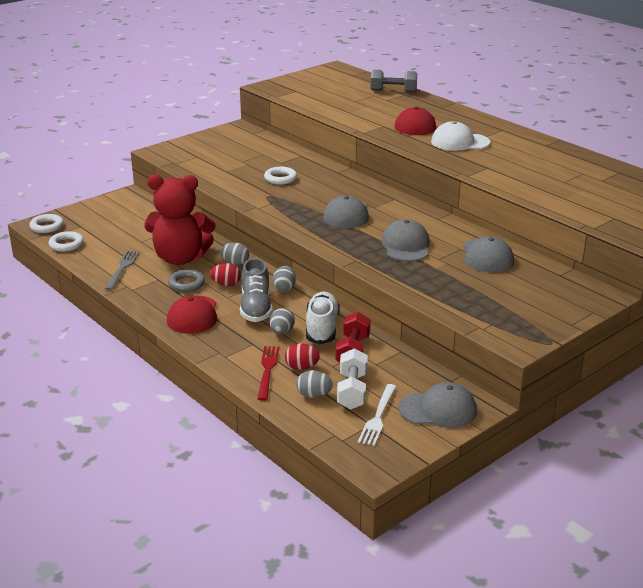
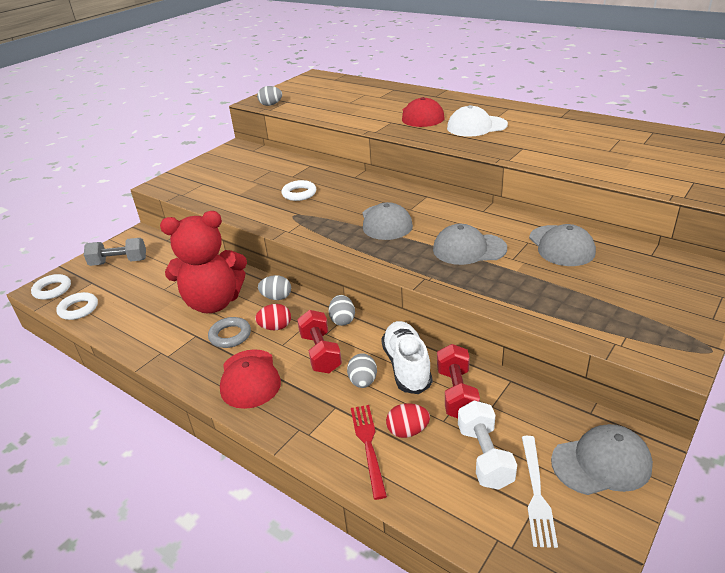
camera: 10 degrees left, 5 degrees up
(122, 268) = (150, 329): grey fork -> none
(256, 307) = (320, 353): grey shoe -> red dumbbell
(314, 395) = (441, 474): grey egg -> grey egg (271, 105)
(393, 91) = (381, 88): grey dumbbell -> grey dumbbell (119, 262)
(406, 246) = (469, 249): grey cap -> grey cap turned 75 degrees counterclockwise

